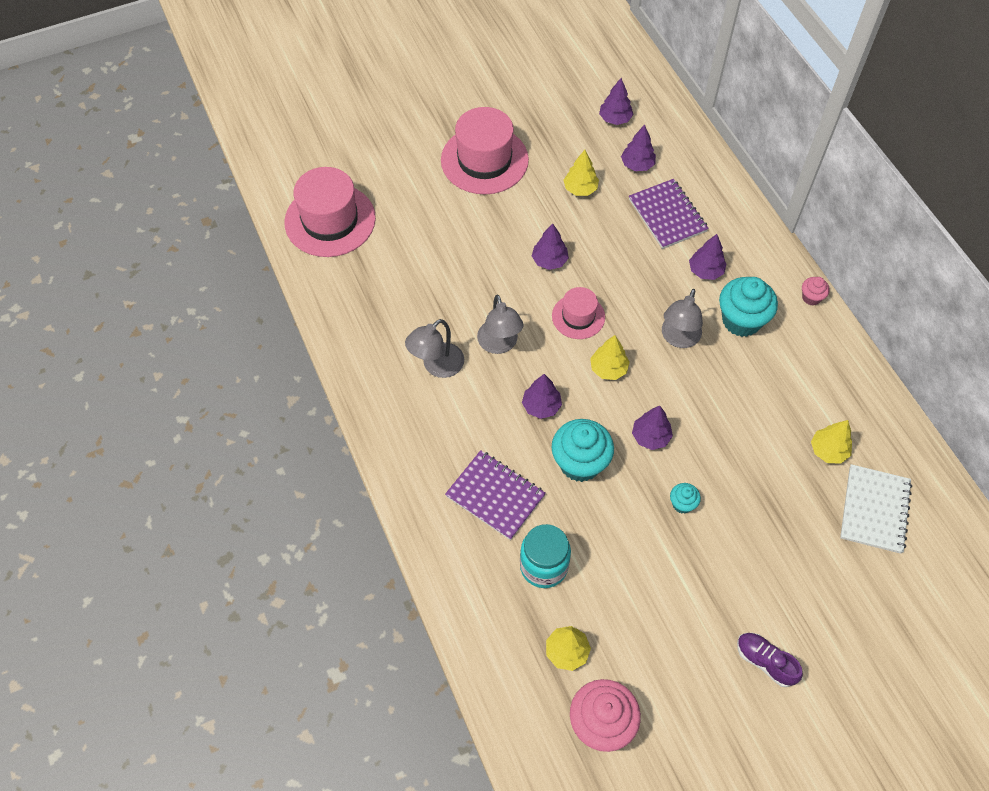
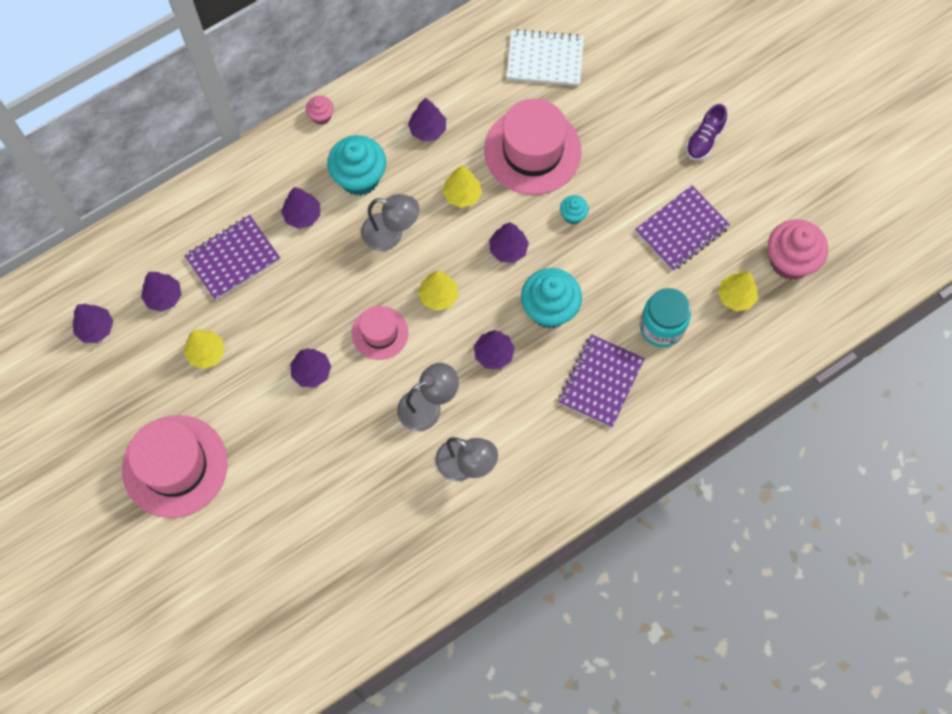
camera: 100 degrees left, 10 degrees up
(330, 220) = (288, 628): pink hat -> pink hat (532, 151)
(654, 611) = (681, 229): none -> purple notebook
(792, 385) = (428, 129): none -> purple tree
(828, 450) = (492, 97): yellow tree -> yellow tree (462, 194)

